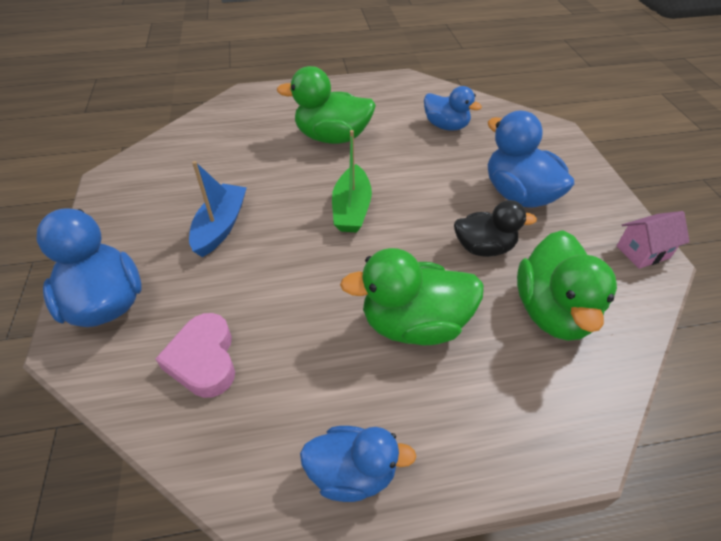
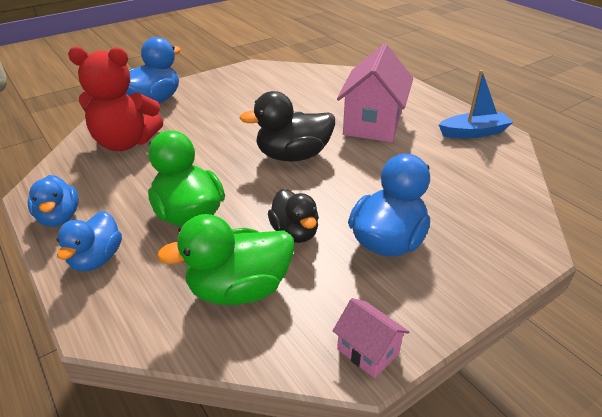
camera: 65 degrees right, 10 degrees down
(204, 360) = (125, 143): pink heart -> red teddy bear
(220, 226) = (236, 113): blue boat -> blue boat (473, 132)
(332, 137) = (372, 124): green duck -> pink house
(352, 209) = (293, 156): green boat -> black duck
(446, 126) = (454, 175): blue duck -> blue duck (96, 259)

